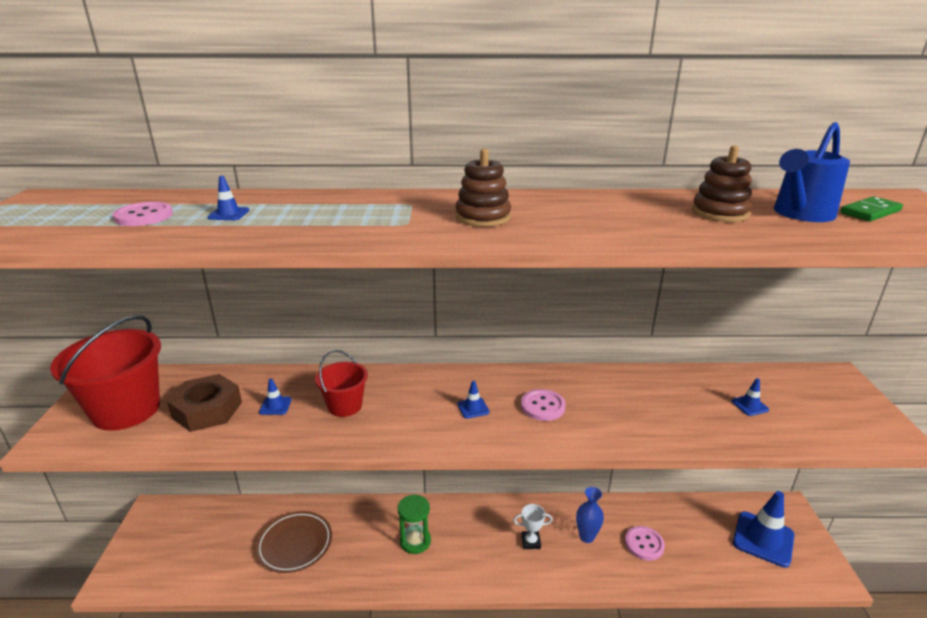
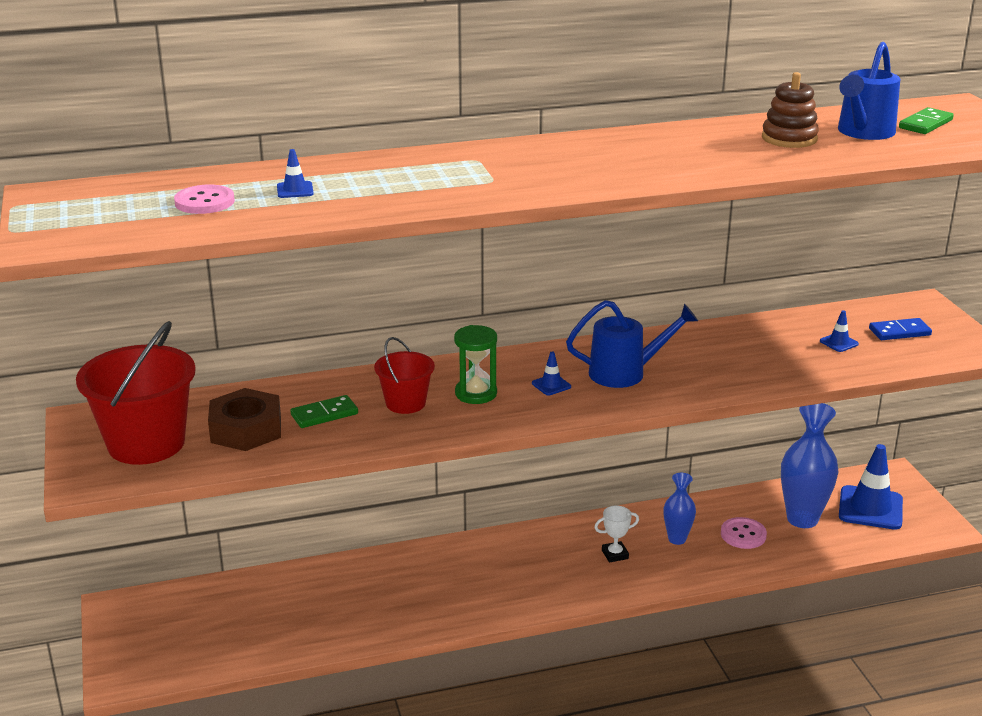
camera: 15 degrees left, 0 degrees up
(275, 406) = (324, 414): blue traffic cone -> green domino
(295, 544) = (330, 605): brown plate -> none
(415, 541) = (478, 577): green hourglass -> green hourglass (476, 393)
(483, 217) = (564, 166): brown stacking toy -> none
(542, 406) = (625, 373): pink button -> blue watering can
(699, 538) = (802, 519): none -> blue vase
(812, 403) = (899, 332): none -> blue domino

